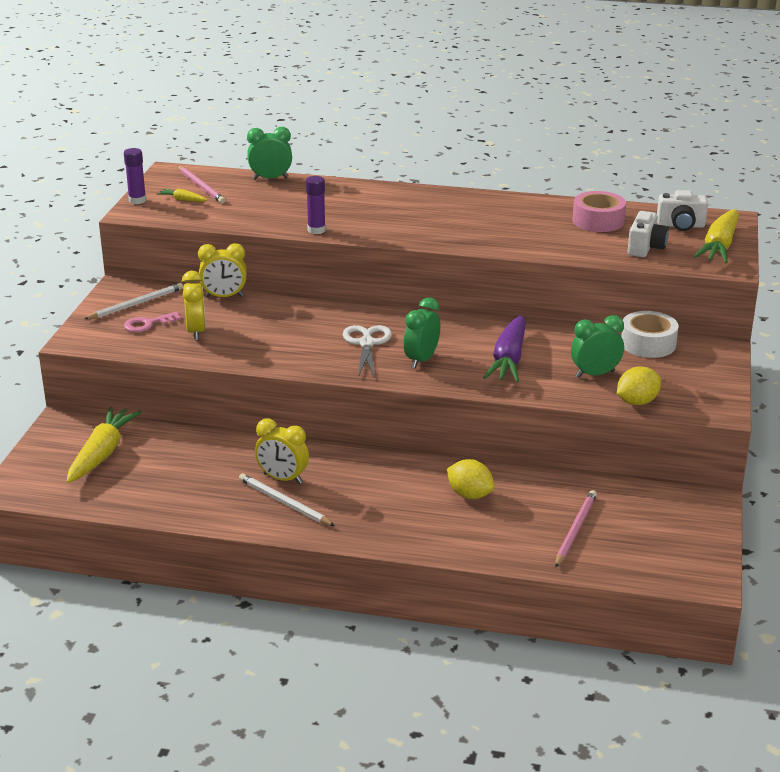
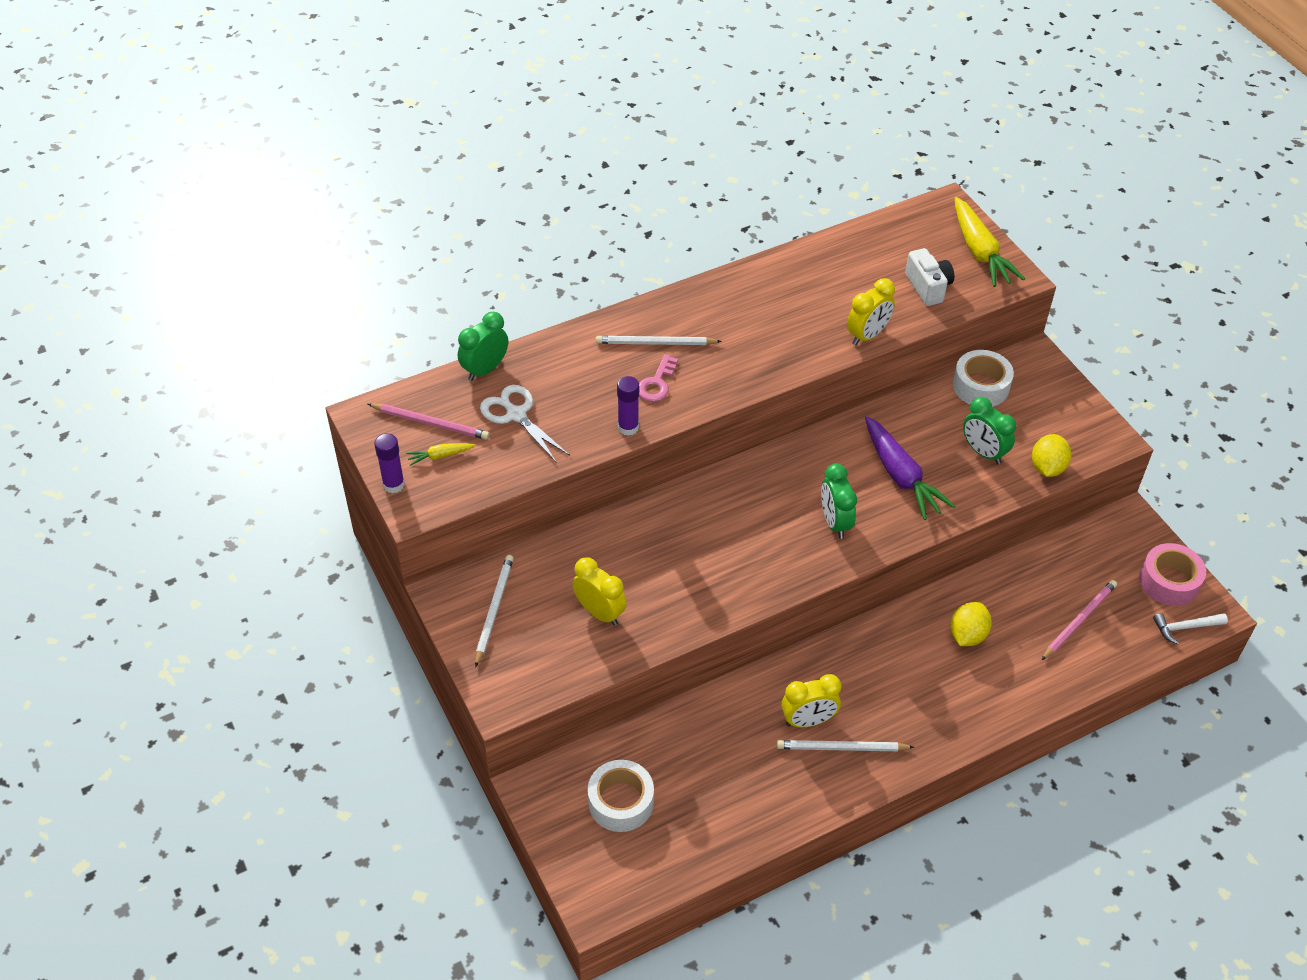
camera: 40 degrees left, 20 degrees up
(102, 454) = (621, 802): yellow carrot -> white tape
(147, 324) = (541, 632): pink key -> pink key (656, 383)
(224, 297) = (565, 545): yellow clock -> yellow clock (867, 335)
(367, 343) = (767, 530): white scissors -> white scissors (516, 415)
(397, 205) = (655, 343): none -> white pencil
(470, 495) = (967, 635): yellow lemon -> yellow lemon turned 60 degrees counterclockwise
(575, 530) = (1079, 620): pink pencil -> pink pencil turned 60 degrees clockwise
(595, 374) = (983, 452): green clock -> green clock turned 75 degrees counterclockwise
(598, 221) = (850, 268): pink tape -> pink tape (1169, 581)
(666, 577) = (1185, 627): none -> white hammer
(680, 226) = (921, 238): white camera -> none

